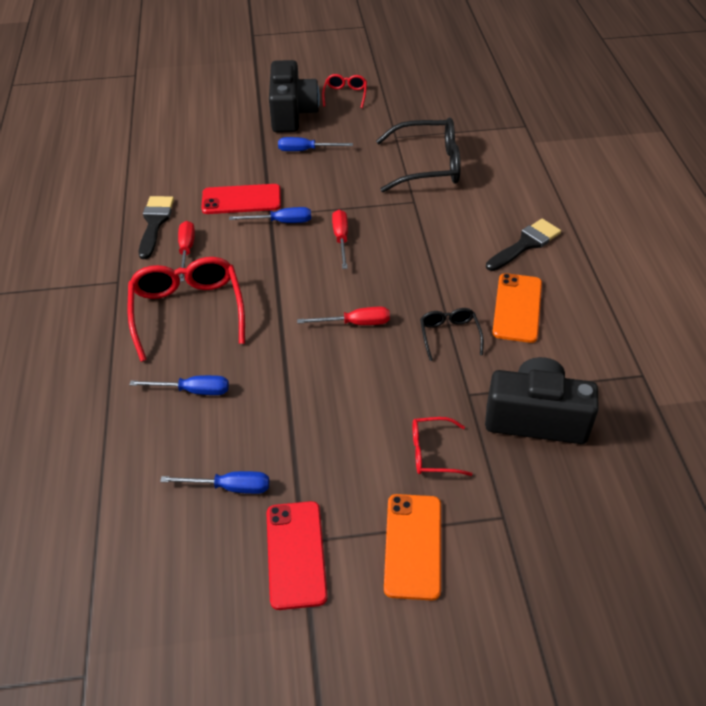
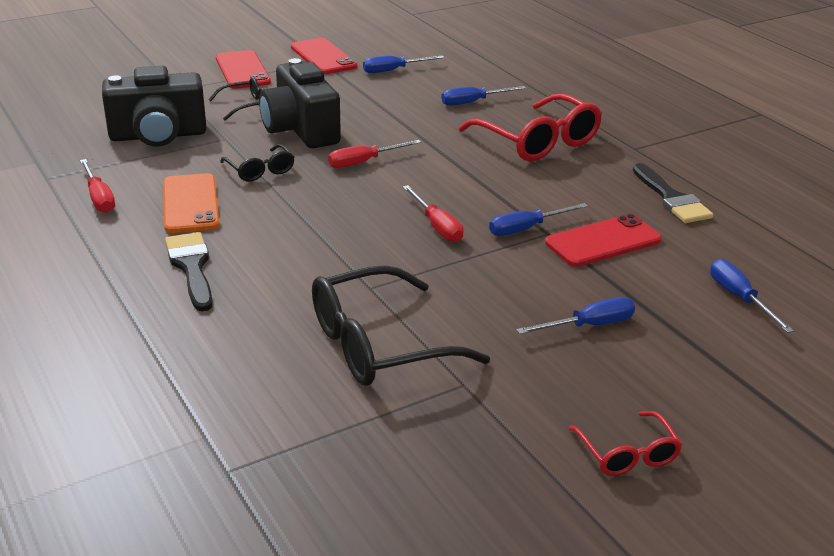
camera: 155 degrees right, 15 degrees down
(186, 251) = (601, 182): red screwdriver -> red screwdriver (99, 198)
(206, 146) = (739, 298): none -> blue screwdriver
(292, 114) = (679, 386): black camera -> black camera (301, 130)
(413, 546) = (242, 70): orange phone -> red phone
(432, 452) = (246, 106): red glasses -> black glasses
(525, 244) = (191, 267): black brush -> black brush turned 135 degrees clockwise

